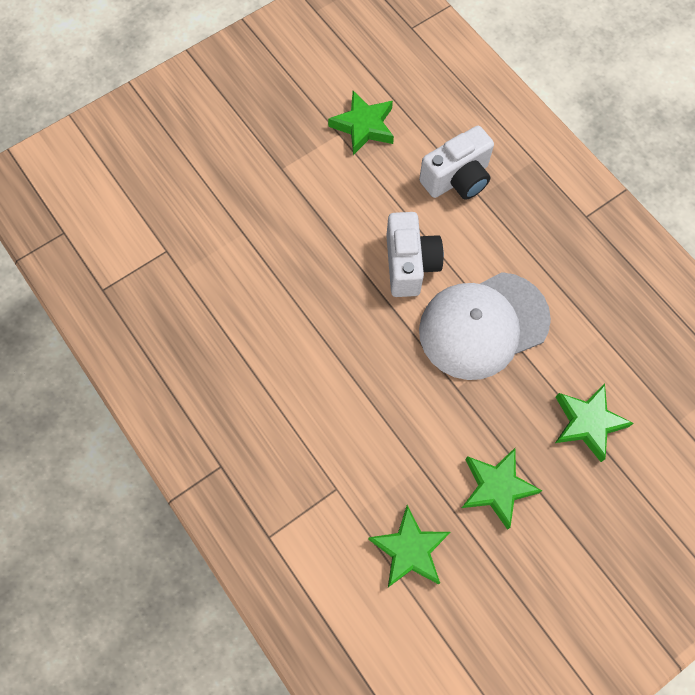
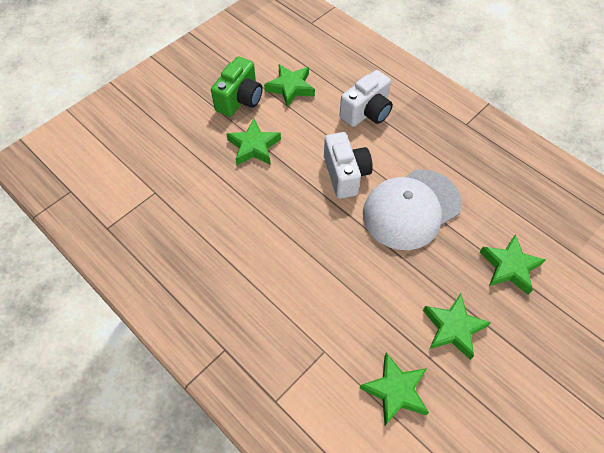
camera: 10 degrees left, 10 degrees down
(294, 134) = (240, 100): none -> green camera
(300, 206) = (254, 146): none -> green star

